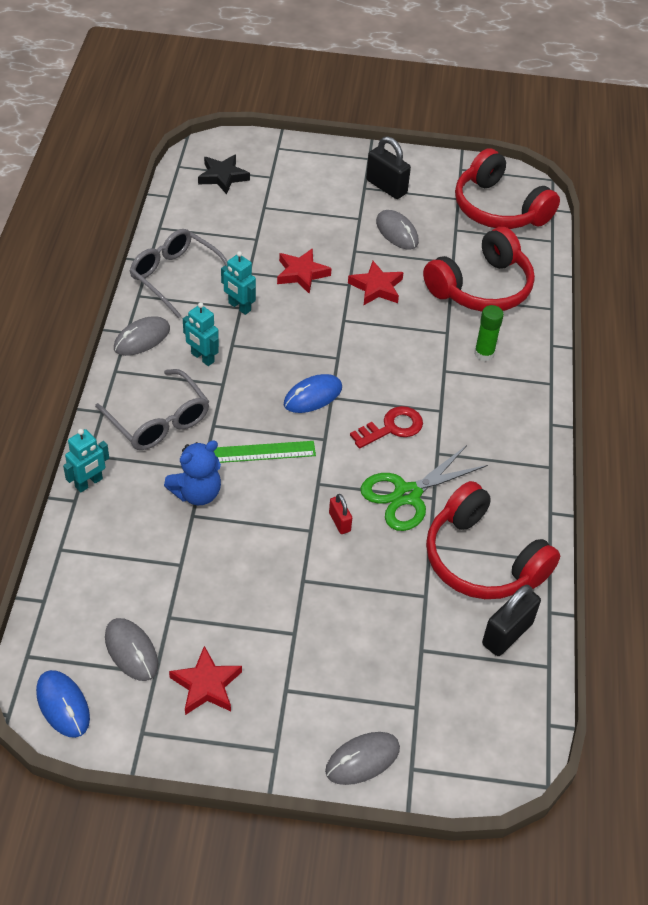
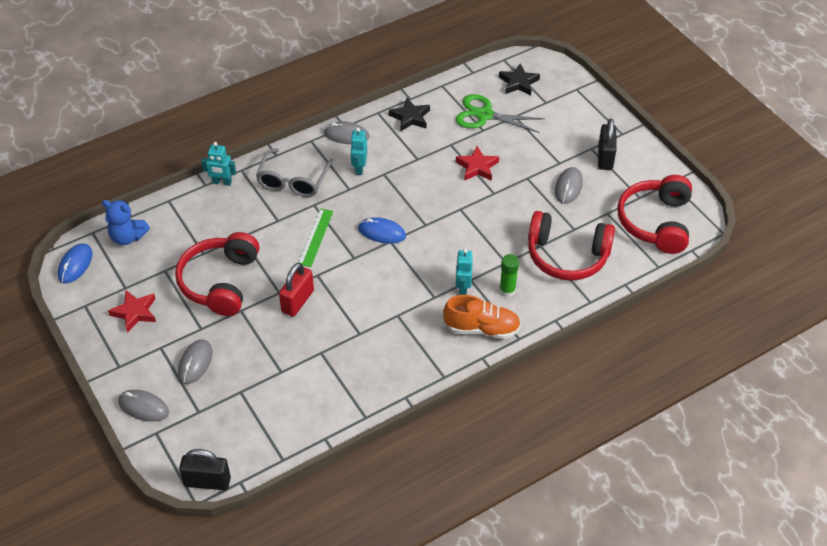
camera: 55 degrees right, 0 degrees up
(131, 651) = (130, 269): grey mouse -> grey mouse (195, 363)
(176, 277) = (410, 117): grey glasses -> black star
(197, 493) = (258, 229): blue teddy bear -> blue teddy bear (128, 237)
(239, 307) = (417, 158): turquoise robot -> turquoise robot (463, 288)
(263, 452) = (315, 237): green ruler -> green ruler turned 60 degrees clockwise
(339, 522) = (298, 301): red padlock -> red padlock, size x1.81
(376, 287) = (506, 207): red star -> none
(392, 427) = (395, 282): red key -> none
(407, 494) = (349, 320): green scissors -> green scissors (484, 115)
(482, 559) = (334, 383): red headphones -> red headphones (220, 282)
(507, 634) = (288, 426): black padlock -> black padlock (207, 482)
(515, 401) = (482, 328): none -> orange shoe

